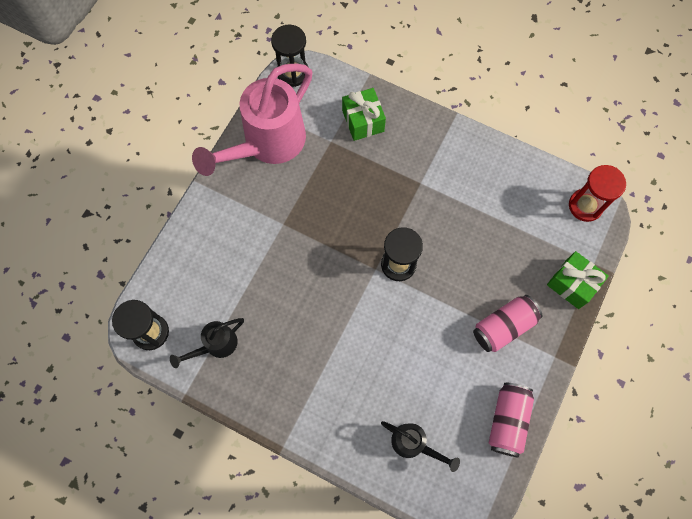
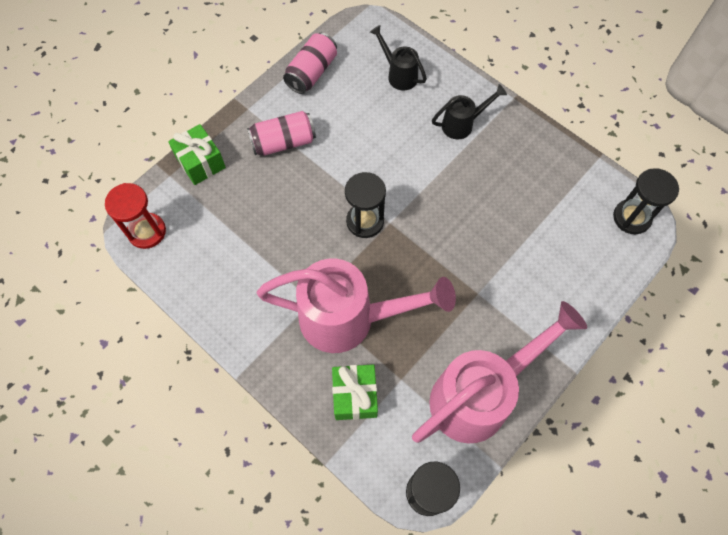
camera: 165 degrees left, 5 degrees down
(215, 345) = (566, 190): black watering can -> black watering can (462, 124)
(384, 176) = (350, 319): none -> pink watering can

